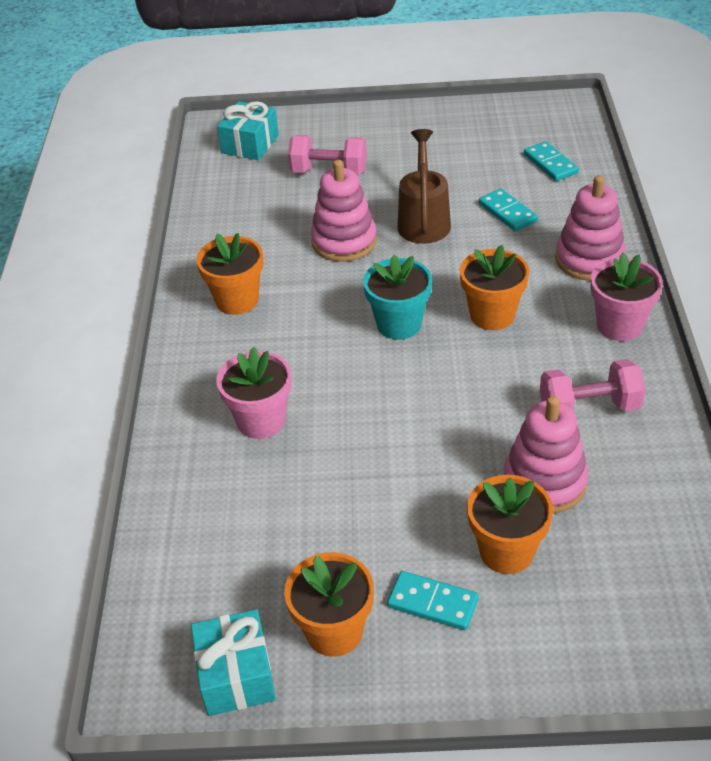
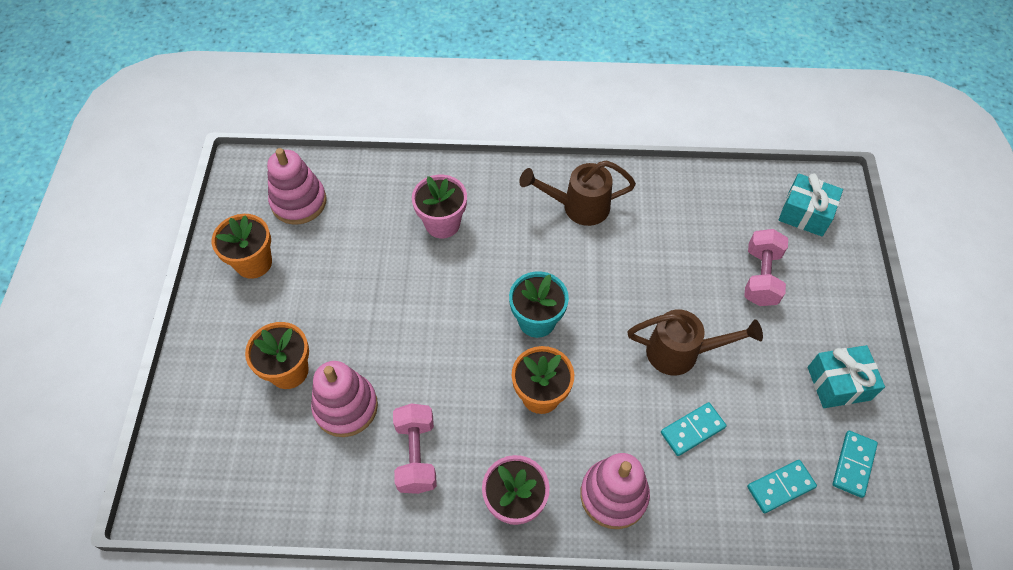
camera: 90 degrees right, 15 degrees up
(236, 675) = (238, 212): turquoise gift -> turquoise gift (838, 383)
(237, 300) = (578, 207): orange flower pot -> brown watering can
(344, 241) = (652, 285): pink stacking toy -> pink stacking toy (299, 202)
(432, 603) = (259, 320): turquoise domino -> turquoise domino (853, 464)

